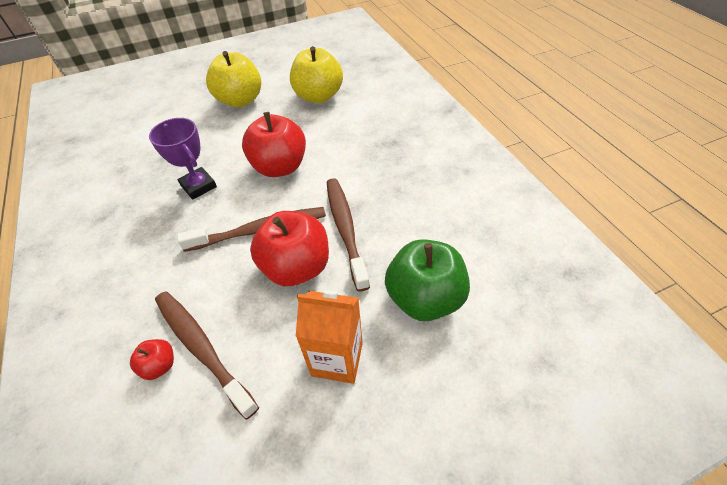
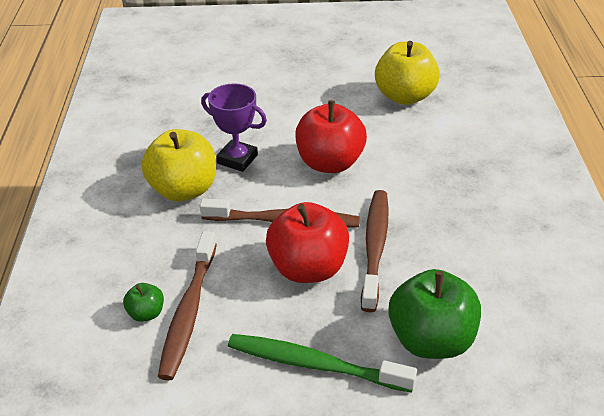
camera: 20 degrees right, 10 degrees down
(160, 365) = (146, 313): red apple -> green apple
(198, 186) = (237, 159): purple trophy -> purple trophy turned 45 degrees counterclockwise
(202, 348) = (189, 311): brown toothbrush -> brown toothbrush turned 150 degrees counterclockwise
(240, 100) = (313, 79): yellow apple -> yellow apple (183, 190)
(337, 359) = (314, 364): orange carton -> green toothbrush

